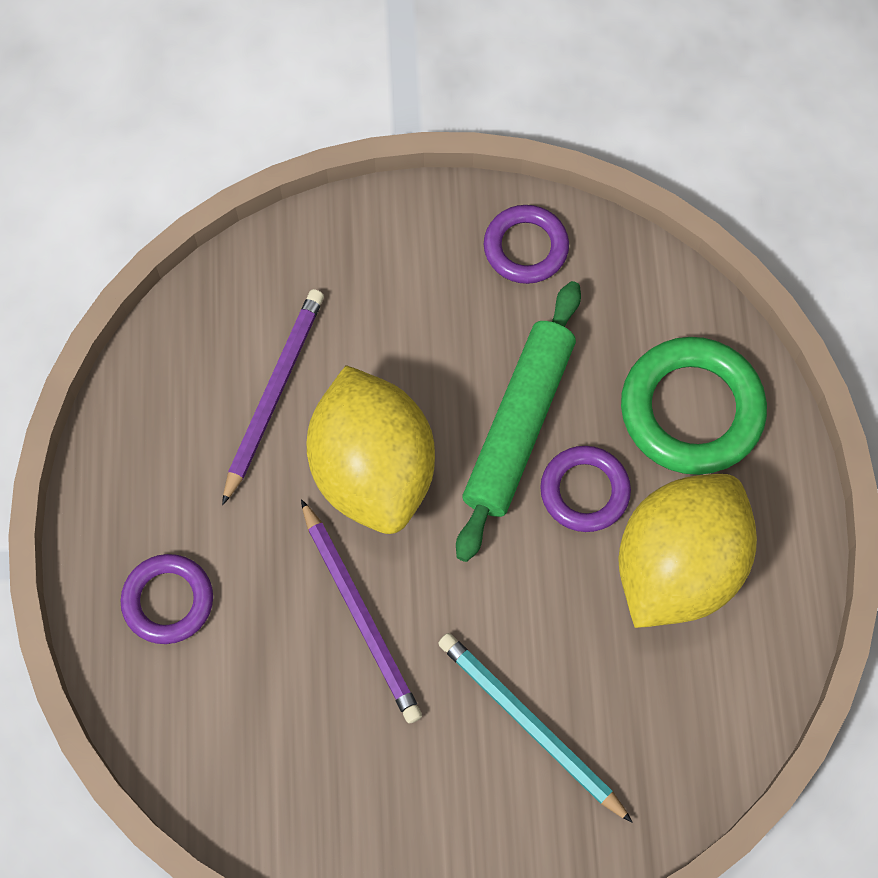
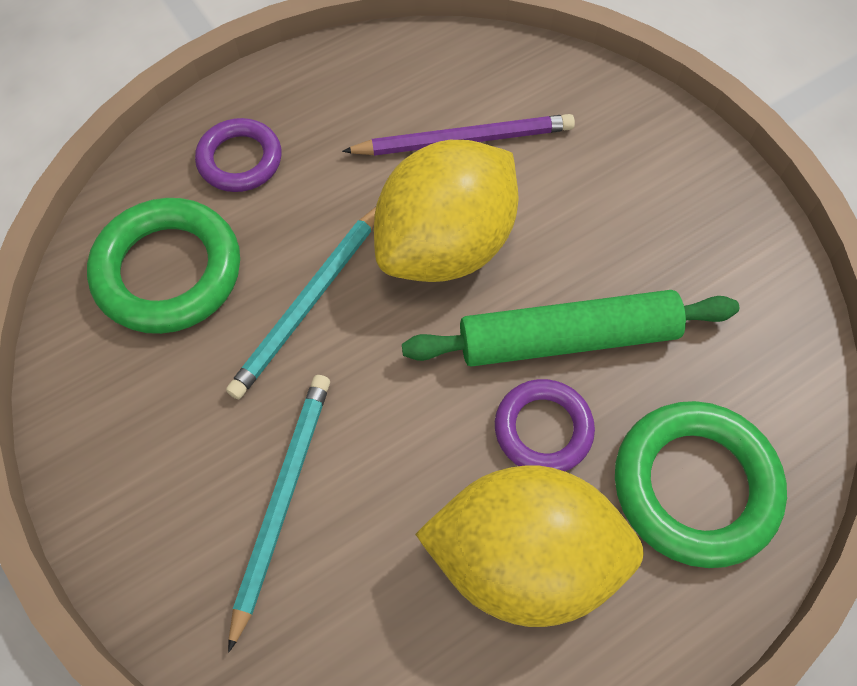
camera: 60 degrees right, 5 degrees down
(253, 721) = (168, 271): none -> green ring
(360, 614) = (309, 303): purple pencil -> turquoise pencil
(525, 247) = (740, 256): purple ring -> none

